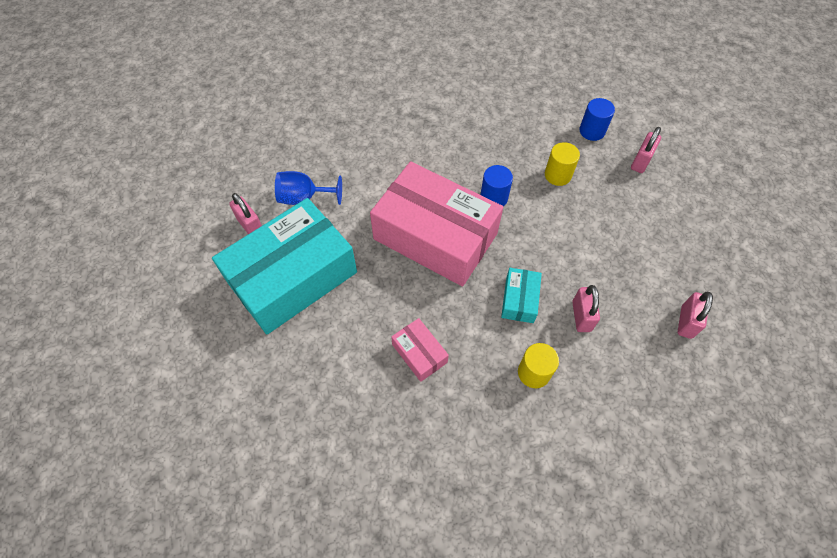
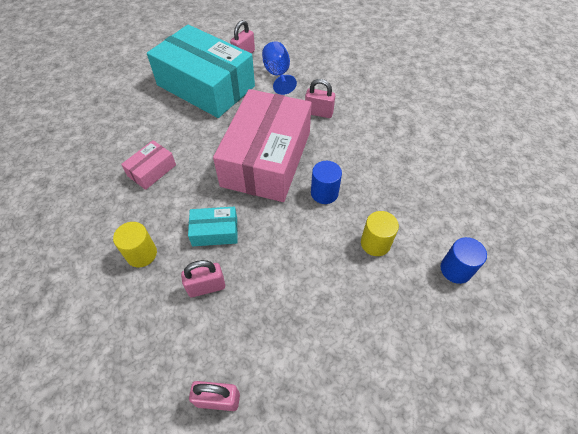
camera: 75 degrees right, 5 degrees down
(641, 162) = (435, 329): pink padlock -> pink padlock (318, 113)

